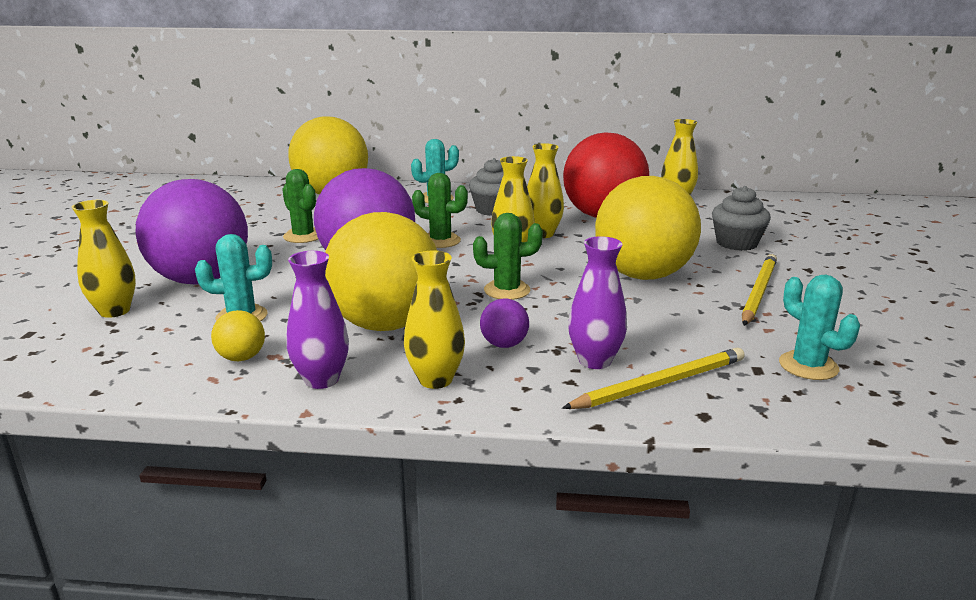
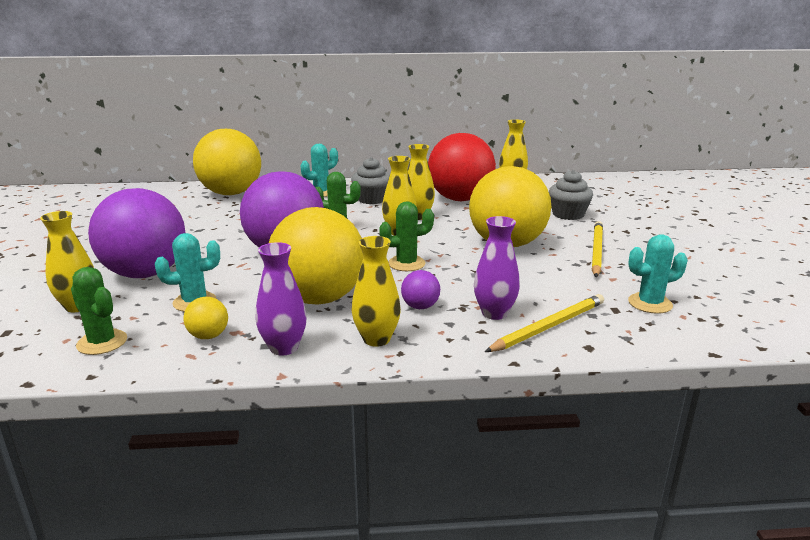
camera: 10 degrees left, 0 degrees up
(303, 236) = (220, 231): green cactus -> green cactus (102, 342)
(808, 366) = (650, 303): turquoise cactus -> turquoise cactus turned 60 degrees counterclockwise

